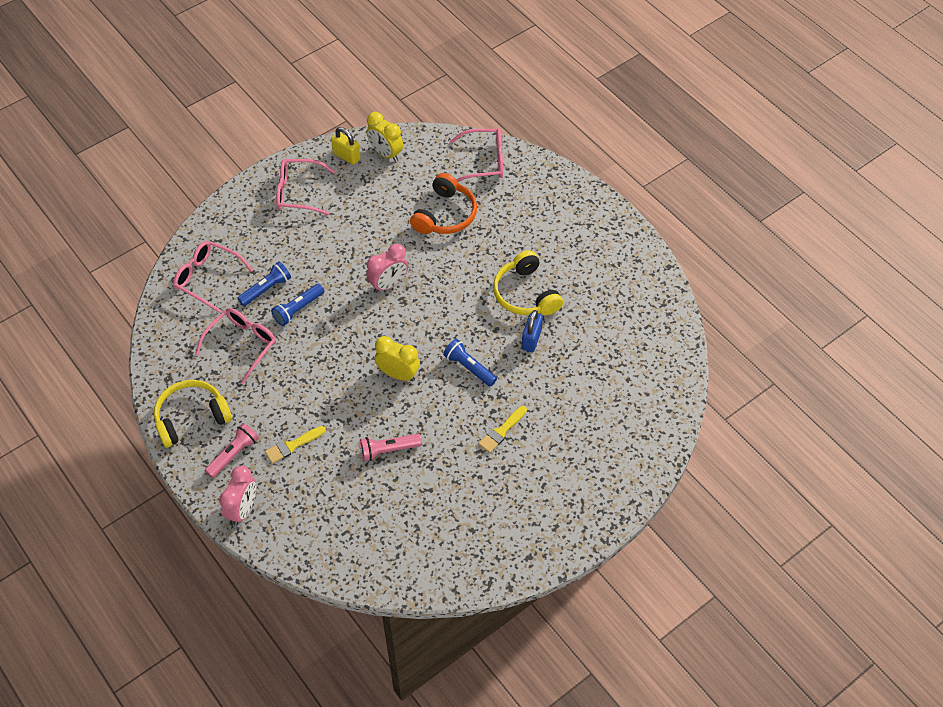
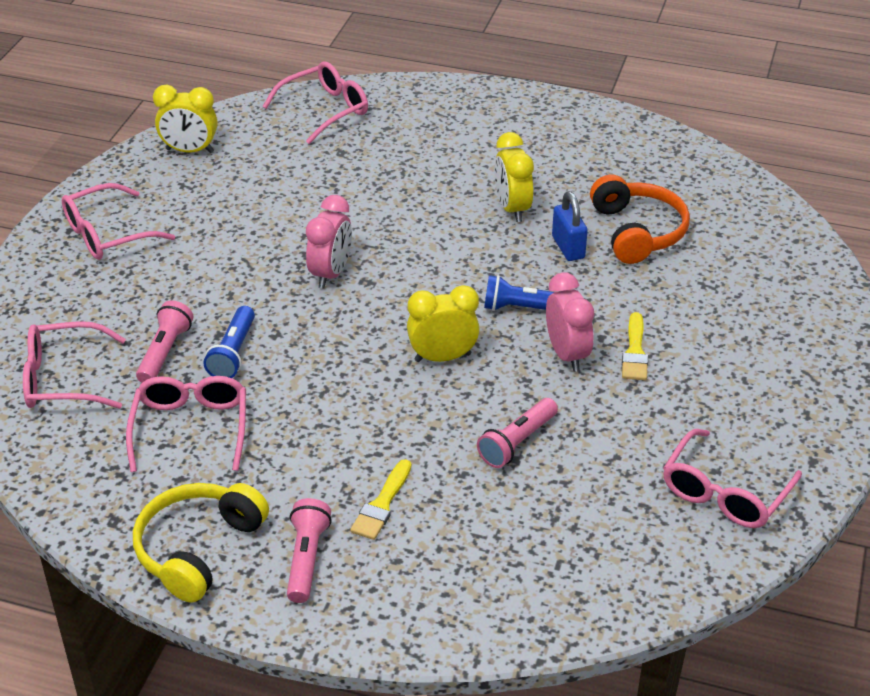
camera: 35 degrees left, 15 degrees down
(243, 509) = (387, 617): pink clock -> pink clock (567, 354)
(266, 289) = (165, 352): blue flashlight -> pink flashlight
(346, 156) = (138, 173): yellow padlock -> none
(445, 215) = (331, 177): orange headphones -> orange headphones (637, 232)
(464, 546) = (725, 493): none -> pink glasses
(525, 294) = (512, 209): yellow headphones -> yellow clock

